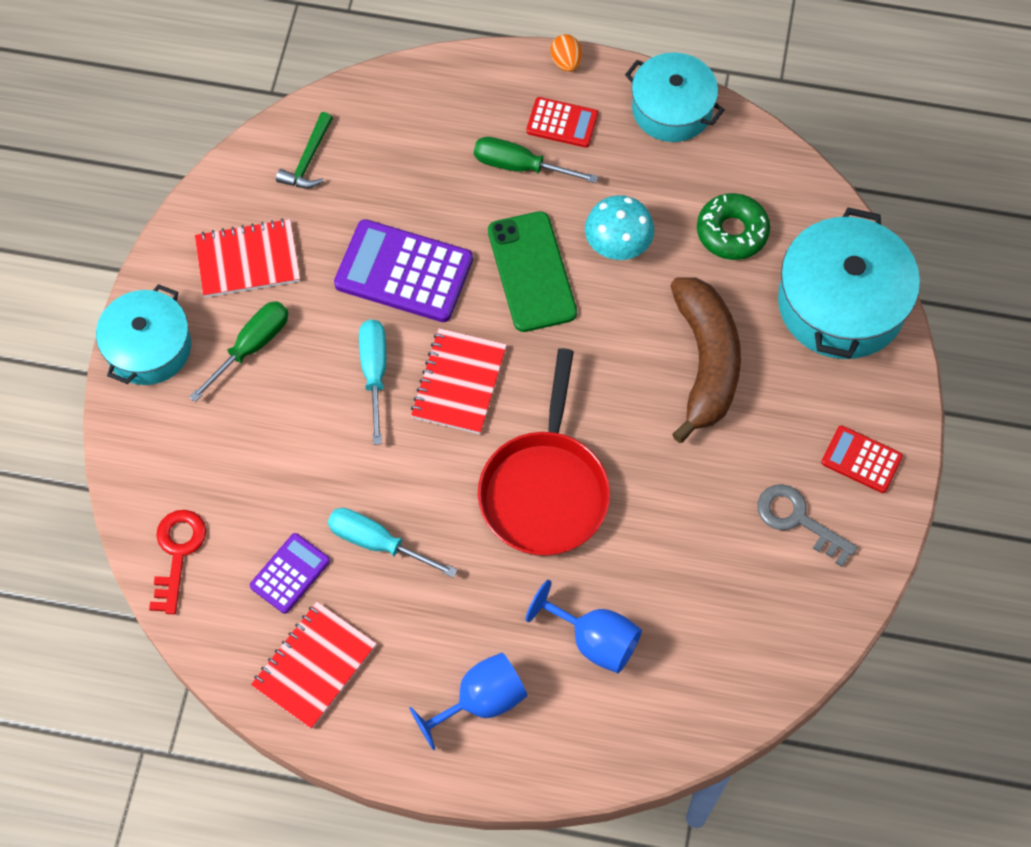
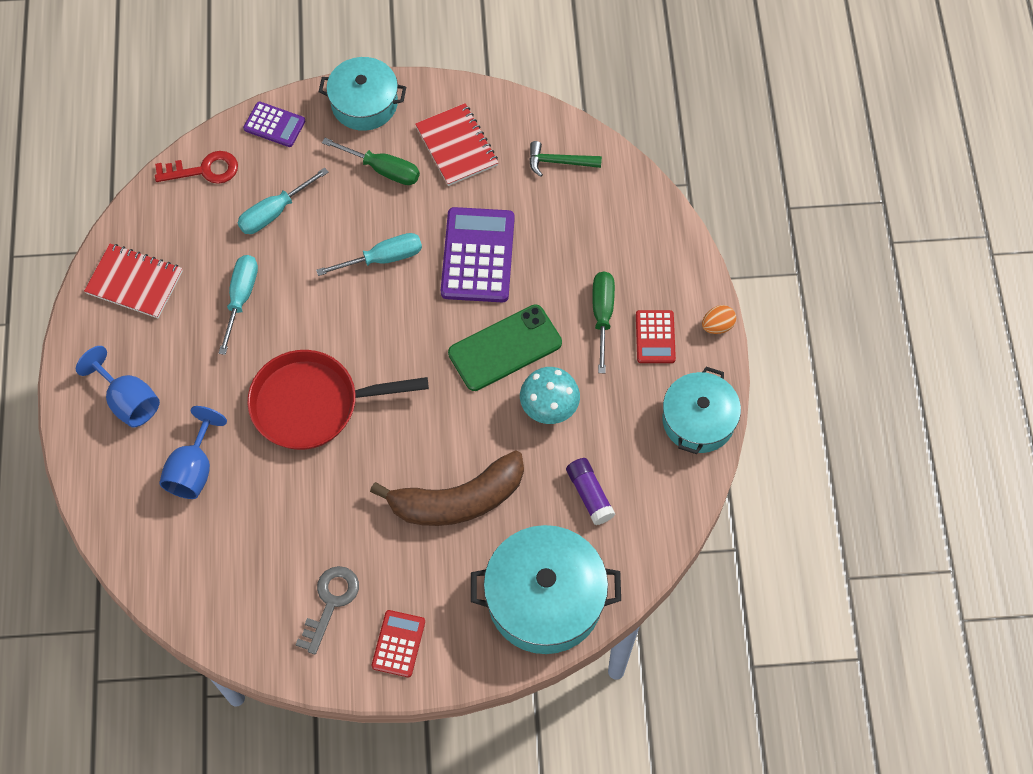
camera: 75 degrees right, 0 degrees up
(268, 481) = (274, 212): none -> turquoise screwdriver
(290, 573) = (203, 246): purple calculator -> purple calculator (274, 125)
(459, 383) = (390, 320): red notebook -> none
(732, 232) = (589, 495): green donut -> purple glue stick

